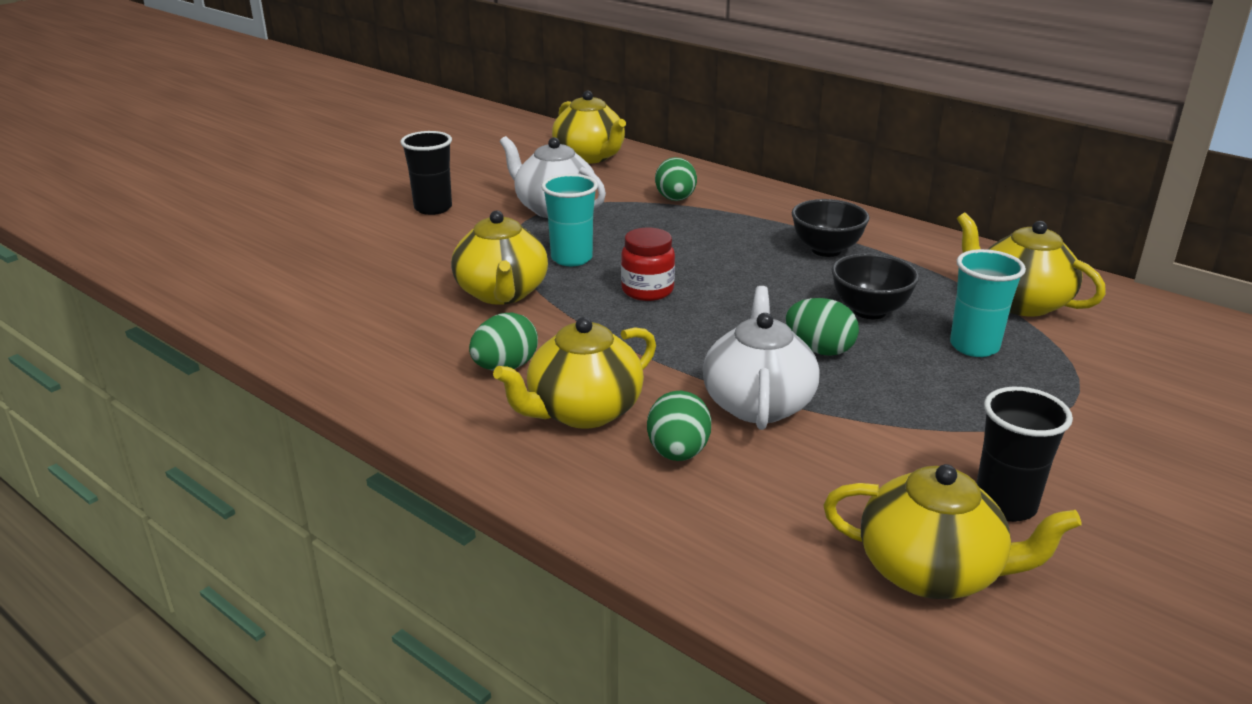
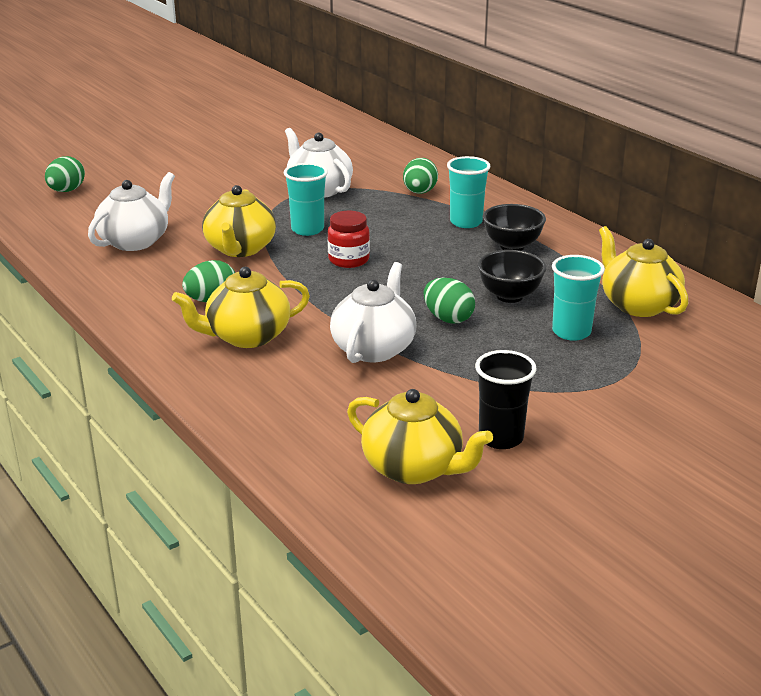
camera: 15 degrees right, 0 degrees up
(356, 300) = (135, 241): none -> white teapot
(433, 208) = (227, 179): black cup -> none
(590, 157) = (374, 150): yellow teapot -> none
(678, 453) = (294, 372): green egg -> green egg (66, 191)
(753, 228) = (466, 222): none -> turquoise cup

